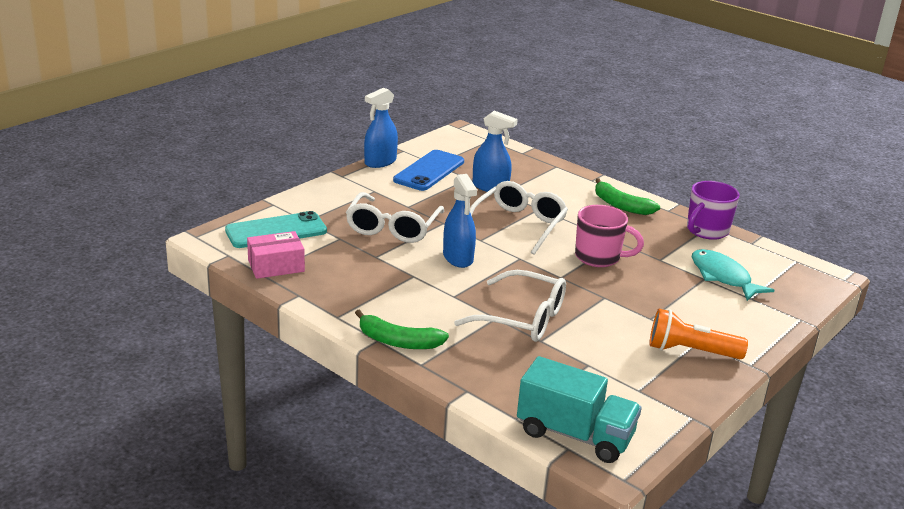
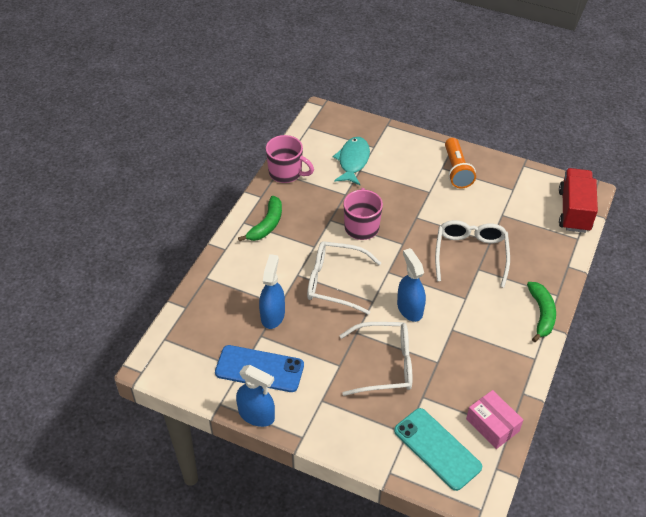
camera: 105 degrees left, 20 degrees up
(458, 258) = (409, 308): blue spray bottle -> blue spray bottle turned 75 degrees counterclockwise
(574, 435) = (574, 211): turquoise truck -> red truck
(706, 231) = (286, 173): purple mug -> pink mug
(722, 277) = (353, 161): turquoise fish -> turquoise fish turned 150 degrees clockwise

